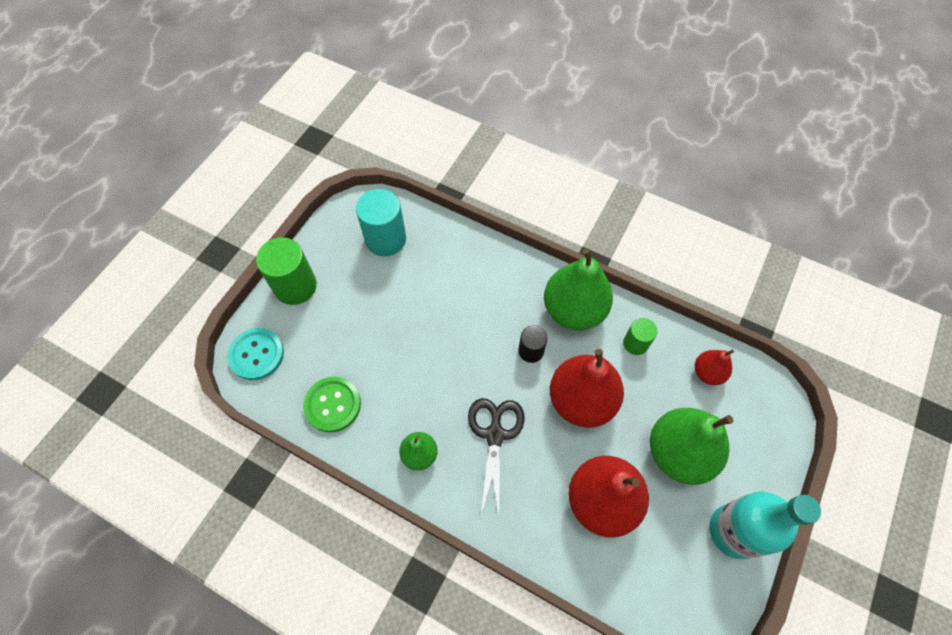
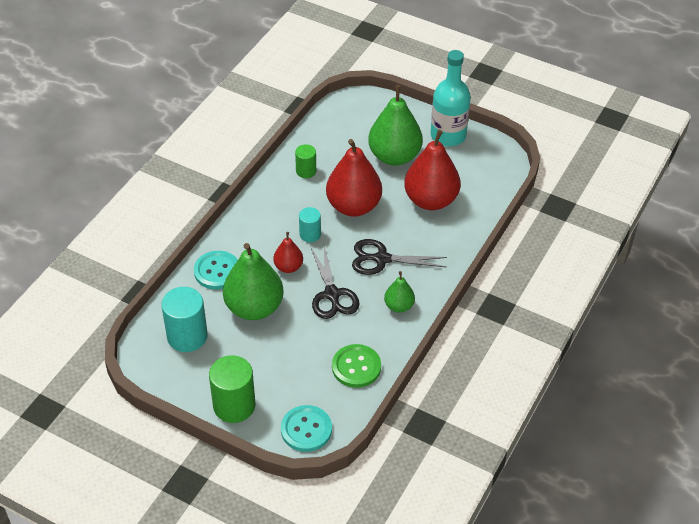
camera: 90 degrees left, 15 degrees down
(438, 377) = (332, 295): none -> black scissors
(472, 259) = (217, 271): none -> turquoise button
(531, 351) = (310, 234): black cylinder -> turquoise cylinder
(573, 310) = (273, 206): green pear -> green pear (254, 308)
(707, 373) = (332, 134): red pear -> red pear (288, 267)

